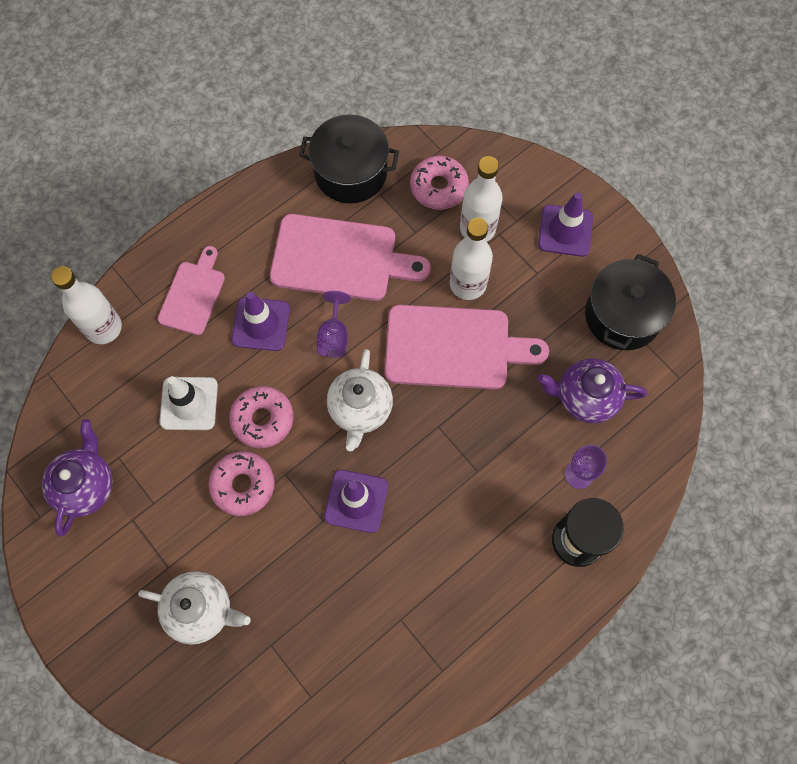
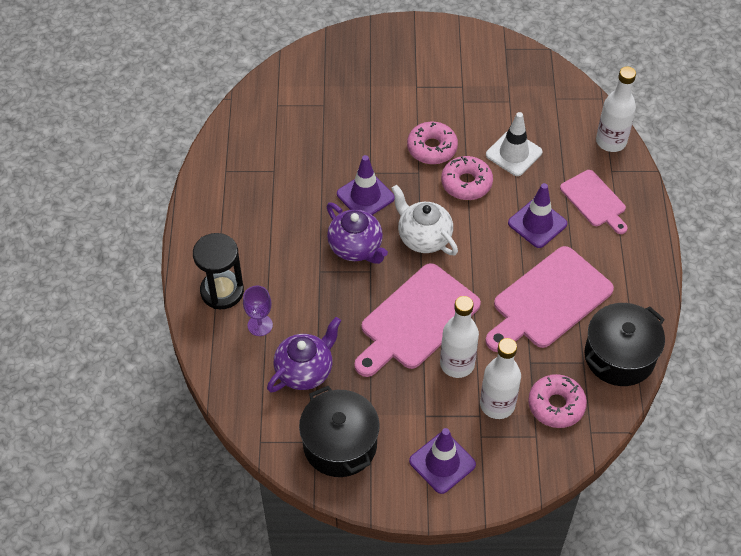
camera: 130 degrees right, 15 degrees down
(85, 486) = (505, 77): purple teapot -> purple teapot (356, 247)
(201, 610) = (376, 87): white teapot -> none
(334, 336) = (490, 257): purple goblet -> none

